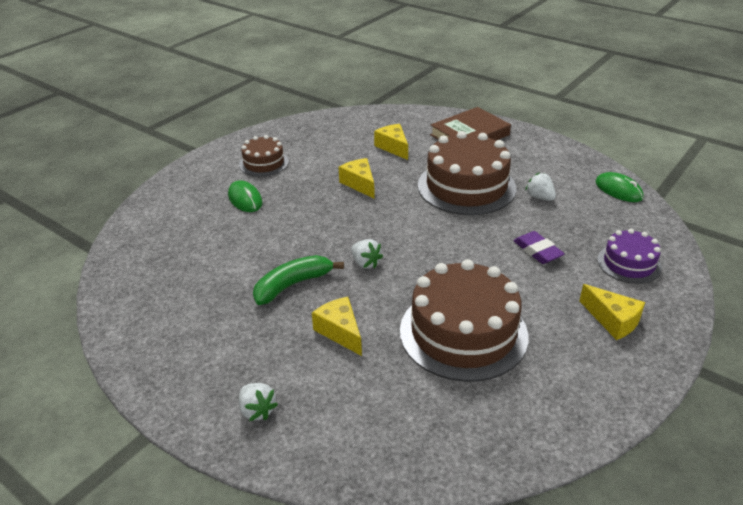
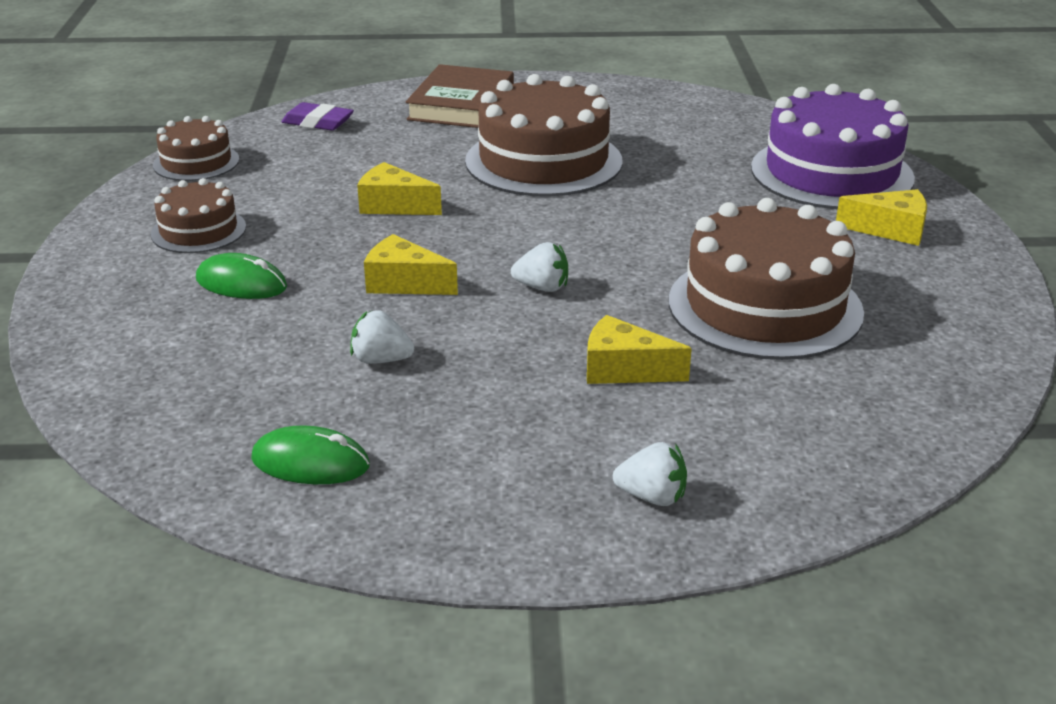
camera: 40 degrees left, 5 degrees down
(293, 285) = (481, 350): green banana -> none
(308, 125) = (196, 162): none -> brown cake
(393, 147) = (376, 149): yellow cheese -> yellow cheese (404, 283)
(537, 251) = (724, 196): purple eraser -> purple eraser (318, 122)
(540, 197) = (647, 143): white strawberry -> white strawberry (381, 360)
(618, 190) = (721, 108): green mouse -> green mouse (310, 462)
(629, 263) = (831, 173): purple cake -> purple cake, size x1.87

